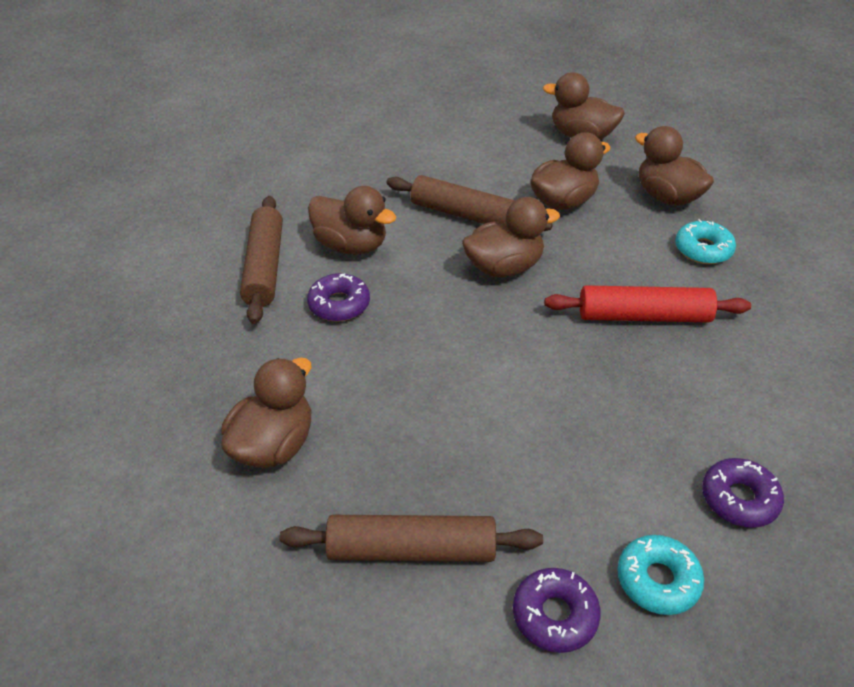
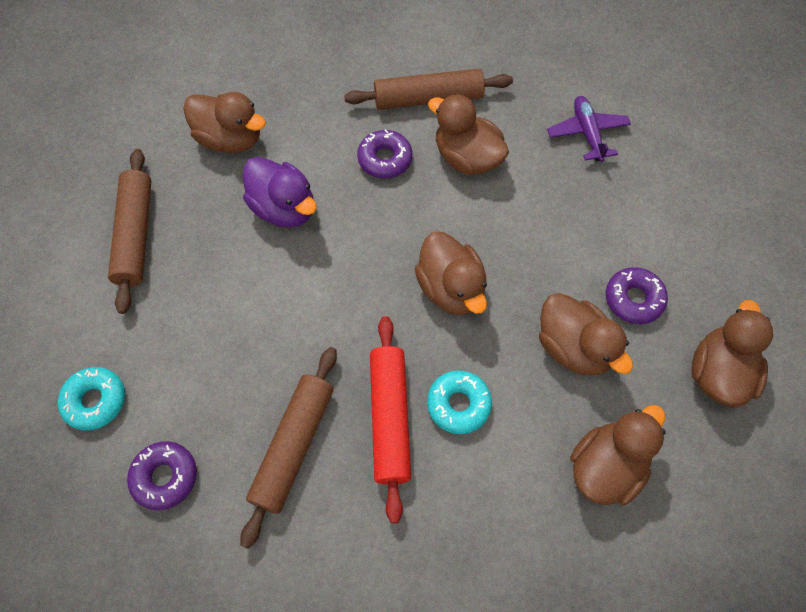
camera: 85 degrees right, 20 degrees up
(340, 170) = (587, 133): none -> purple plane
(351, 245) = (467, 158): brown duck -> brown duck turned 105 degrees clockwise
(391, 391) = (284, 208): none -> purple duck
(466, 215) = (531, 252): brown rolling pin -> brown rolling pin (293, 446)
(554, 615) = (75, 327): purple donut -> purple donut (633, 299)
(703, 249) = (508, 496): turquoise donut -> turquoise donut (458, 404)

